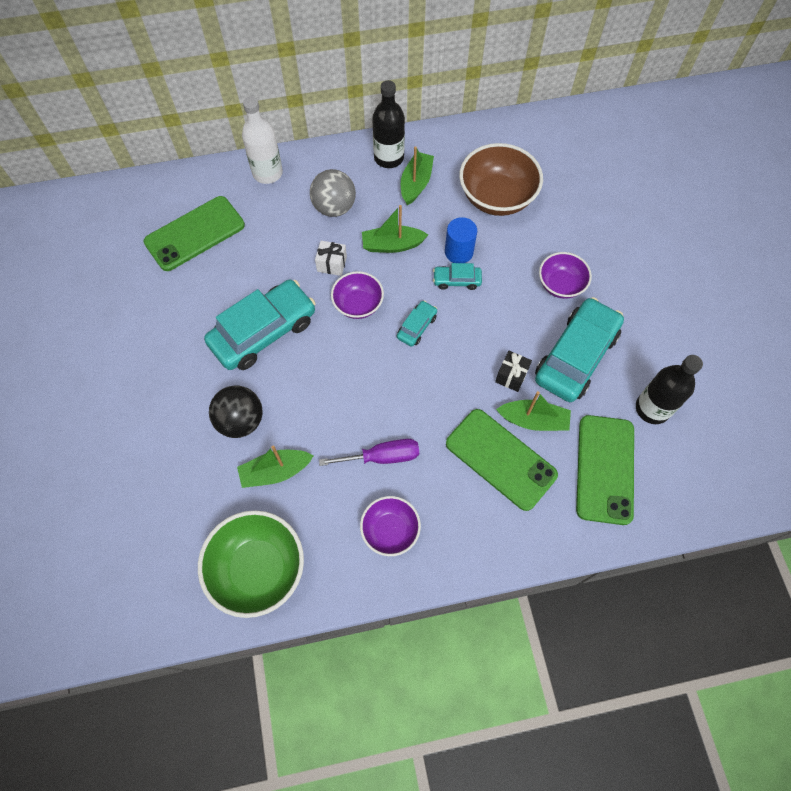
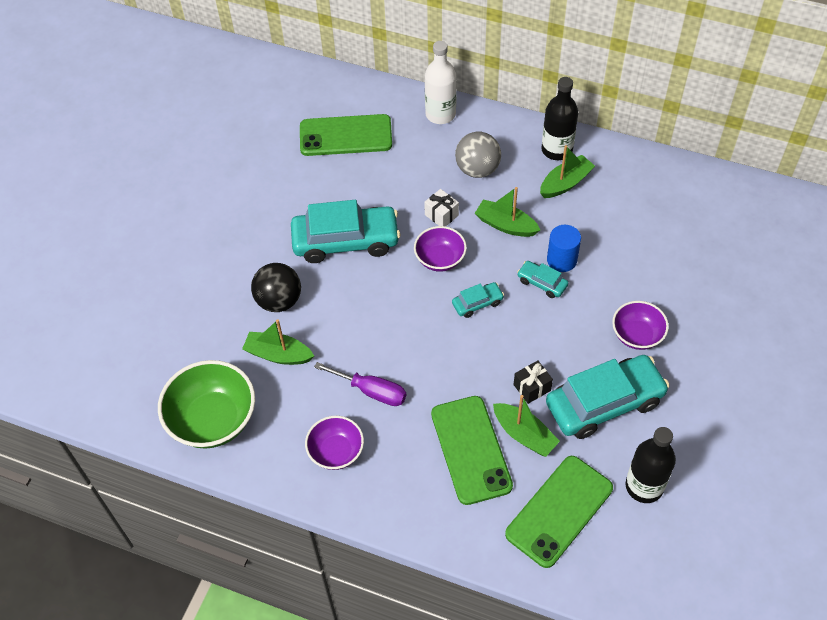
camera: 35 degrees right, 10 degrees down
(496, 197) = (632, 230): brown bowl -> none

